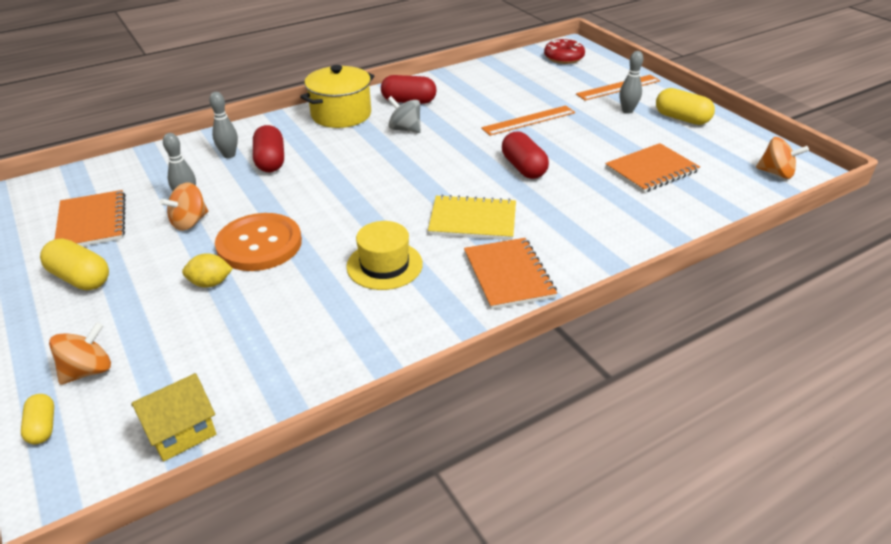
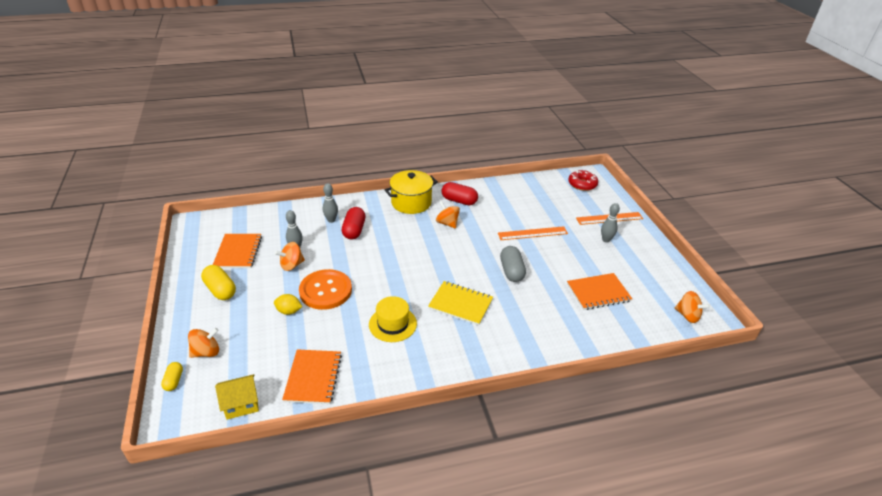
camera: 15 degrees right, 0 degrees up
(405, 129) = (447, 223): grey spinning top -> orange spinning top
(508, 275) = (465, 350): orange notebook -> orange notebook (313, 377)
(523, 168) = (511, 271): red capsule -> grey capsule
(681, 119) = (642, 255): yellow capsule -> none

